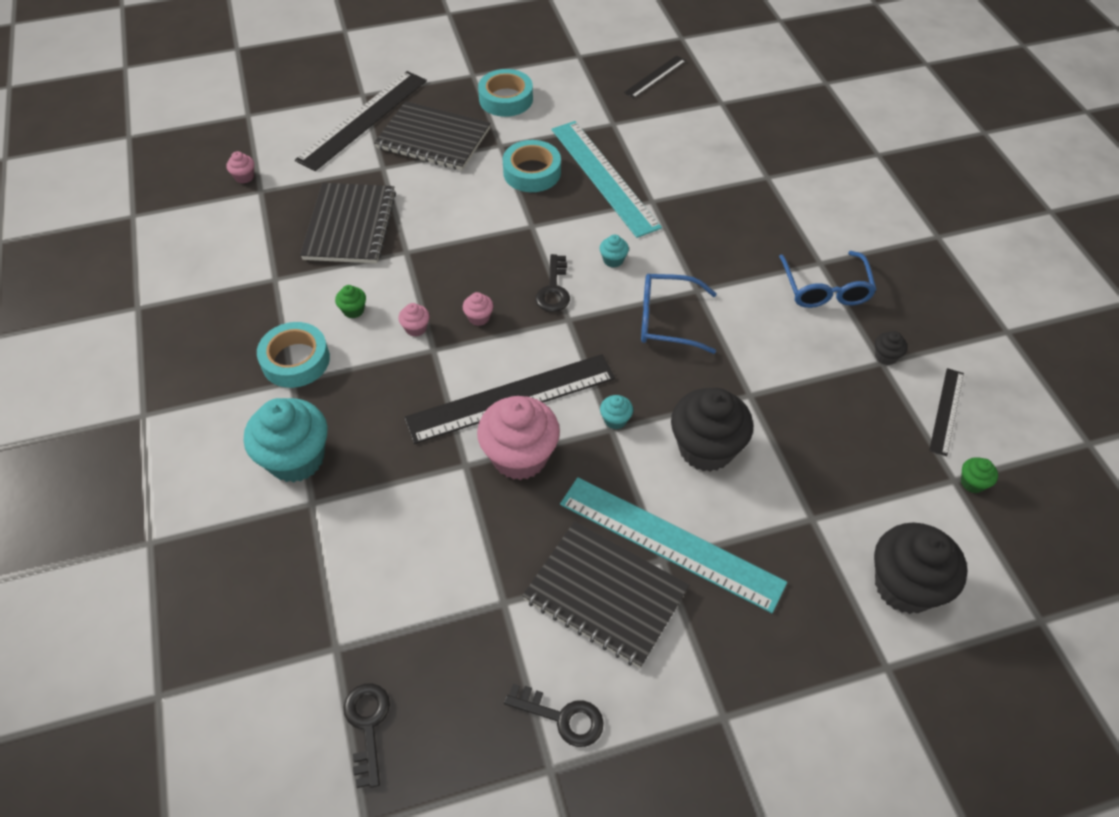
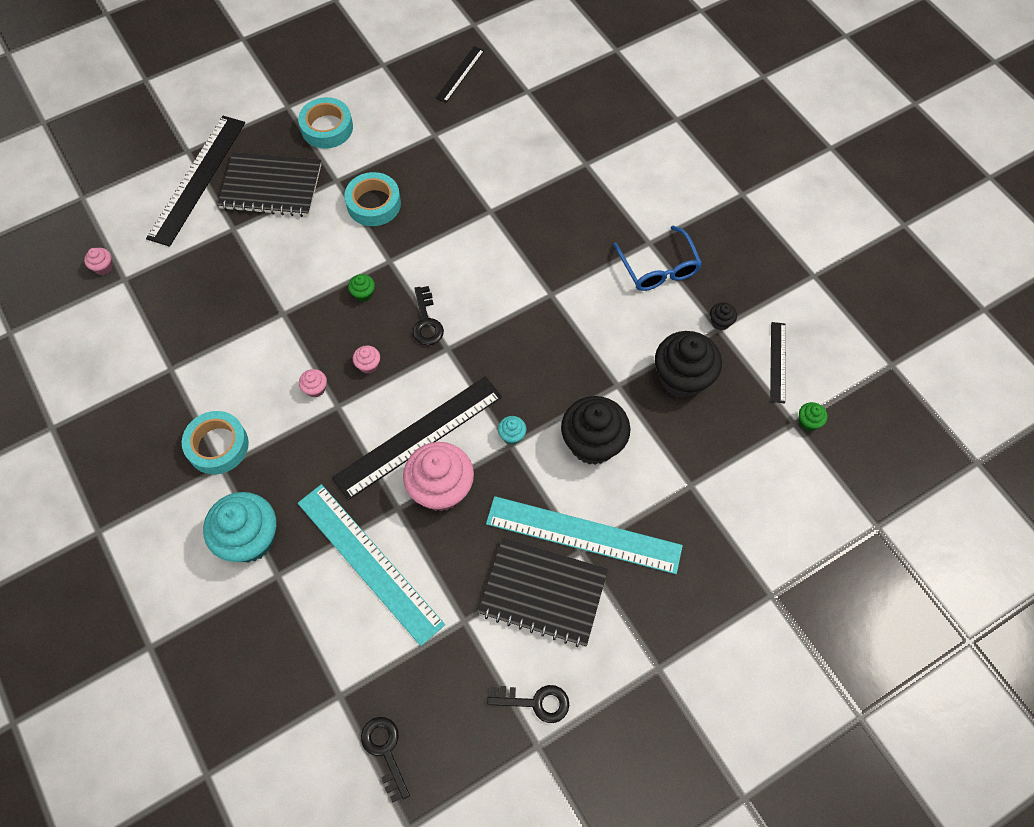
camera: 15 degrees left, 10 degrees up
(350, 225) = (222, 297): black notebook -> none
(353, 310) = (254, 384): green cupcake -> green cupcake (363, 294)
(604, 177) = (440, 195): turquoise ruler -> turquoise ruler (369, 562)
(613, 260) = (471, 280): turquoise cupcake -> none
(667, 320) = (532, 330): blue glasses -> none
(904, 586) = (772, 524): black cupcake -> black cupcake (682, 378)

